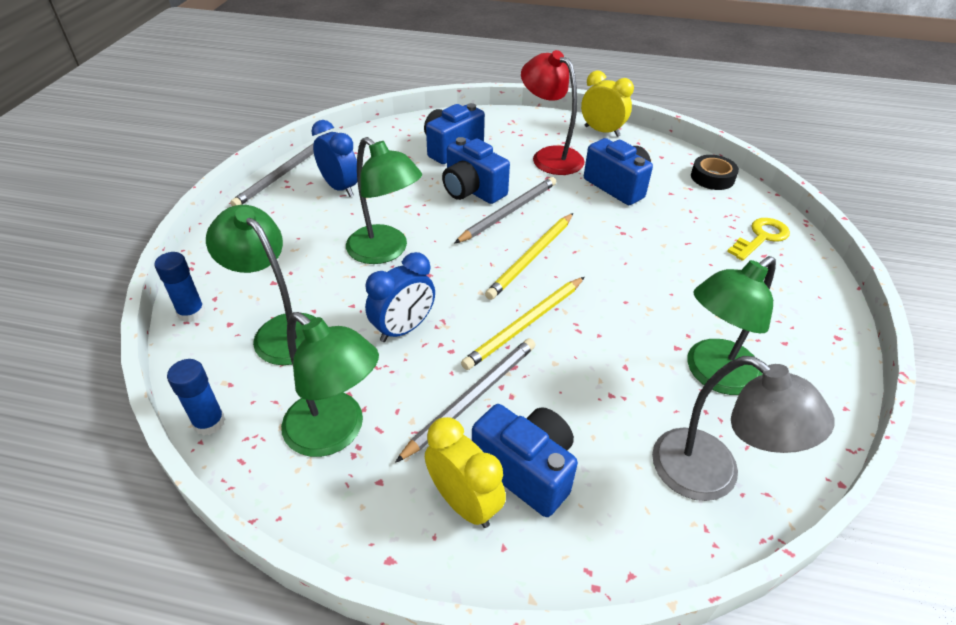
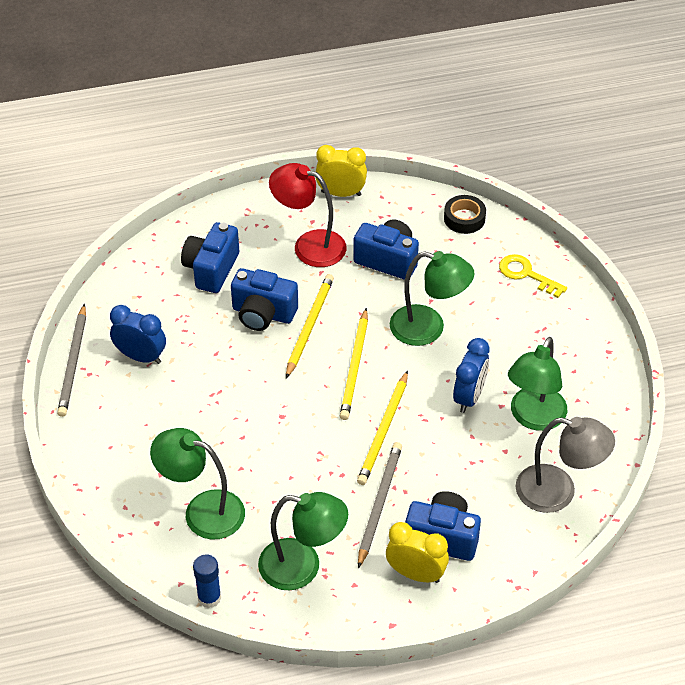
camera: 25 degrees left, 5 degrees up
(191, 313) = (118, 526): blue glue stick -> none
(385, 251) = (231, 408): green lamp -> green lamp (428, 328)
(403, 329) = (295, 471): blue clock -> blue clock (469, 397)
(509, 212) = (309, 326): grey pencil -> yellow pencil
(761, 238) = (527, 274): yellow key -> yellow key turned 75 degrees counterclockwise

